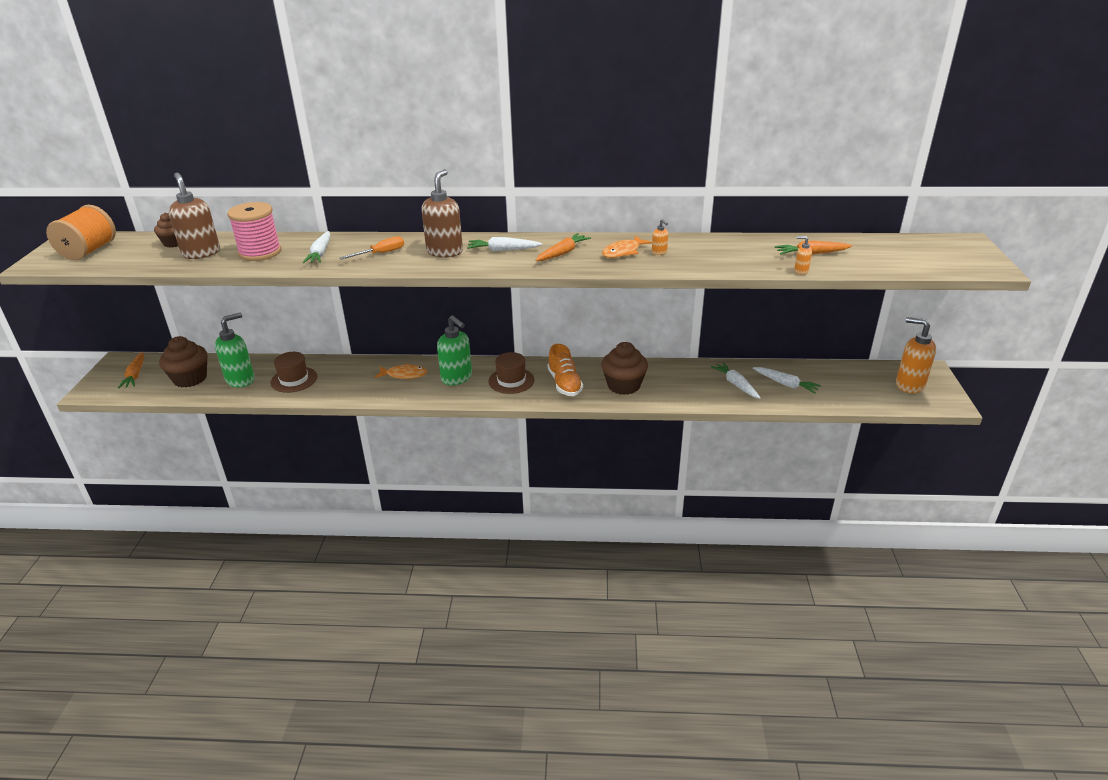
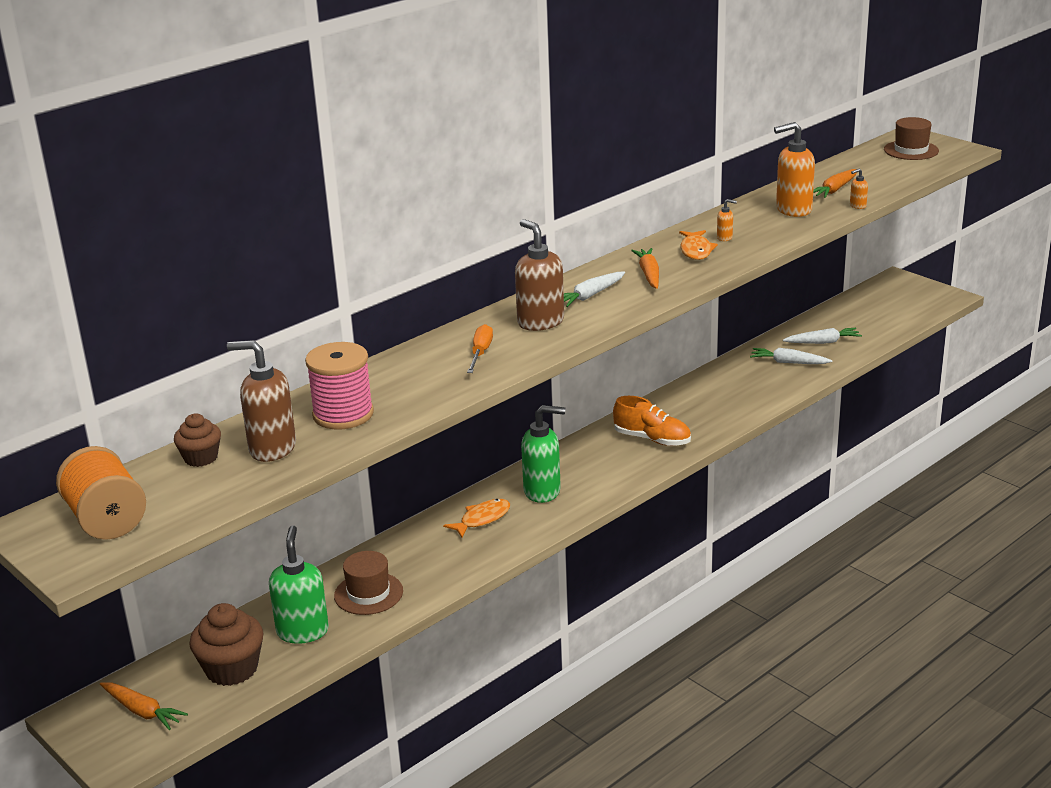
camera: 45 degrees left, 5 degrees down
(320, 253) = (415, 383): white carrot -> none
(511, 381) = (599, 464): brown hat -> brown hat (911, 150)
(623, 385) = (704, 412): brown cupcake -> none
(909, 385) = (903, 297): orange soap dispenser -> orange soap dispenser (793, 210)

